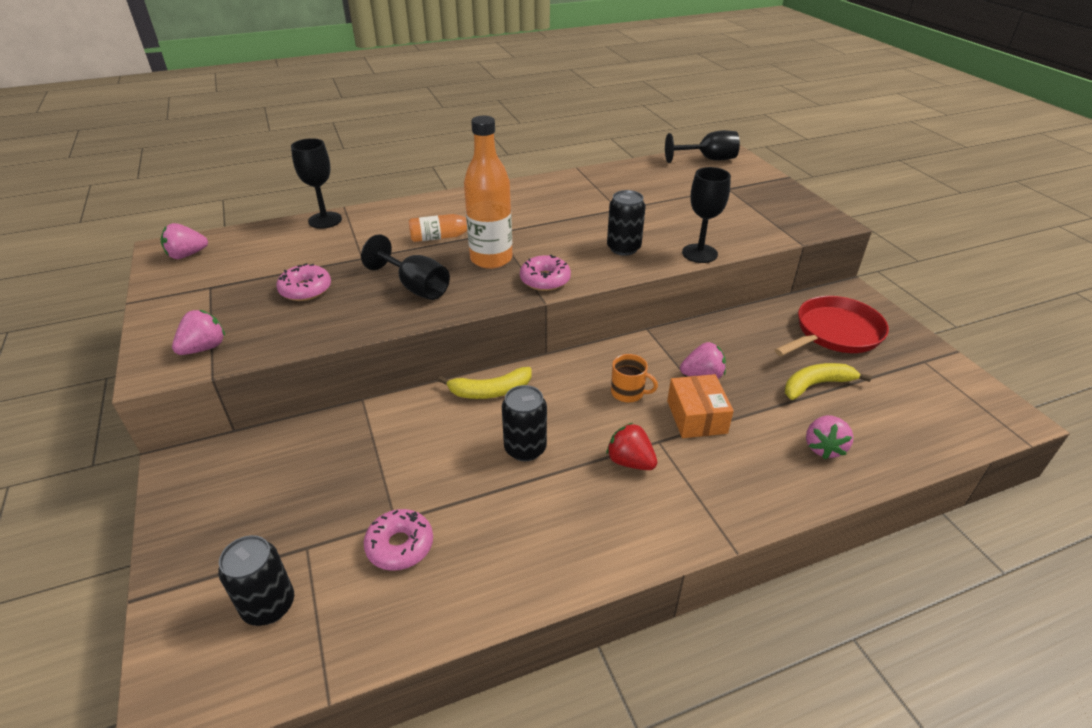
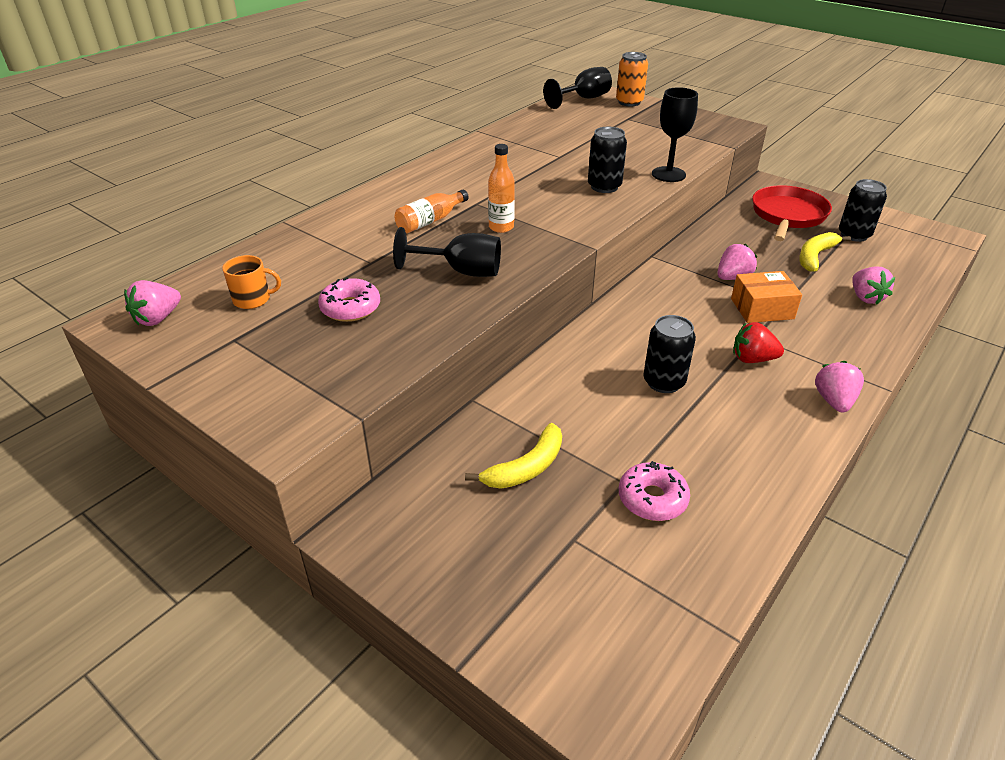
camera: 30 degrees left, 0 degrees up
(204, 348) = (312, 396): pink strawberry -> pink strawberry (834, 401)
(269, 605) = (598, 599): black can -> black can (854, 235)
(325, 220) = (280, 240): black goblet -> none
(490, 391) = (582, 349): yellow banana -> yellow banana (526, 467)
(491, 259) = (501, 227): orange bottle -> orange bottle, size x0.56
(545, 280) = (571, 230): pink donut -> none
(628, 392) = (693, 309): orange mug -> orange mug (253, 299)
(696, 417) = (762, 309): orange box -> orange box turned 60 degrees counterclockwise
(749, 172) = (629, 102): none -> orange can

